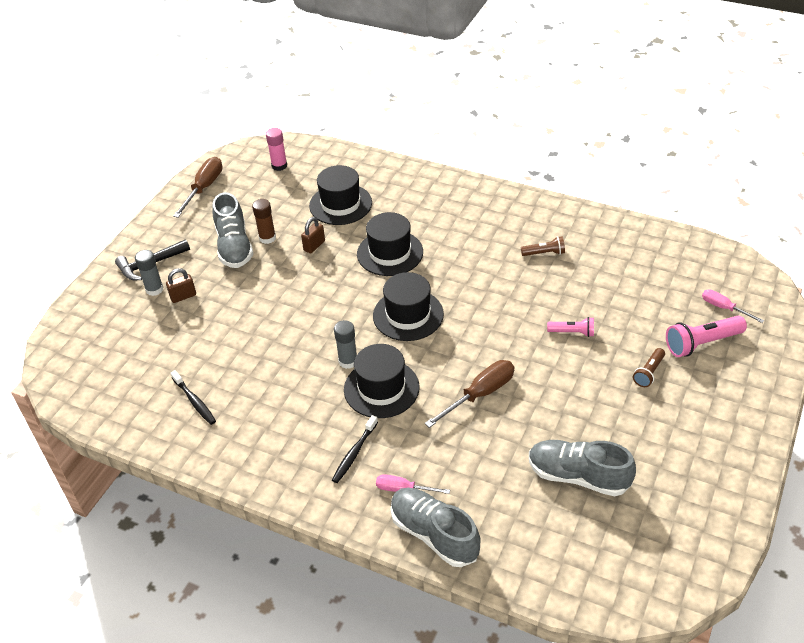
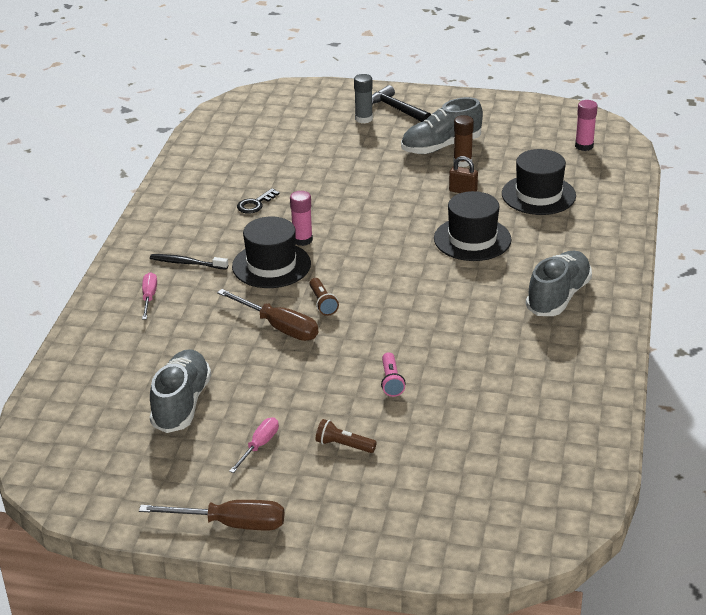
camera: 75 degrees right, 10 degrees down
(183, 296) = (360, 135): brown padlock -> none
(194, 401) = (230, 169): black toothbrush -> none
(204, 188) = (522, 111): brown screwdriver -> brown screwdriver (231, 524)
(270, 388) = (255, 204): none -> black key
(348, 361) = (302, 240): grey glue stick -> pink glue stick
(408, 315) = (380, 265): black hat -> none
(434, 534) = (100, 322): grey shoe -> grey shoe (558, 297)
(544, 253) = (520, 347): brown flashlight -> brown flashlight (322, 303)
(701, 343) = (406, 487): pink flashlight -> none
(724, 308) = (479, 505): pink screwdriver -> pink screwdriver (259, 446)

